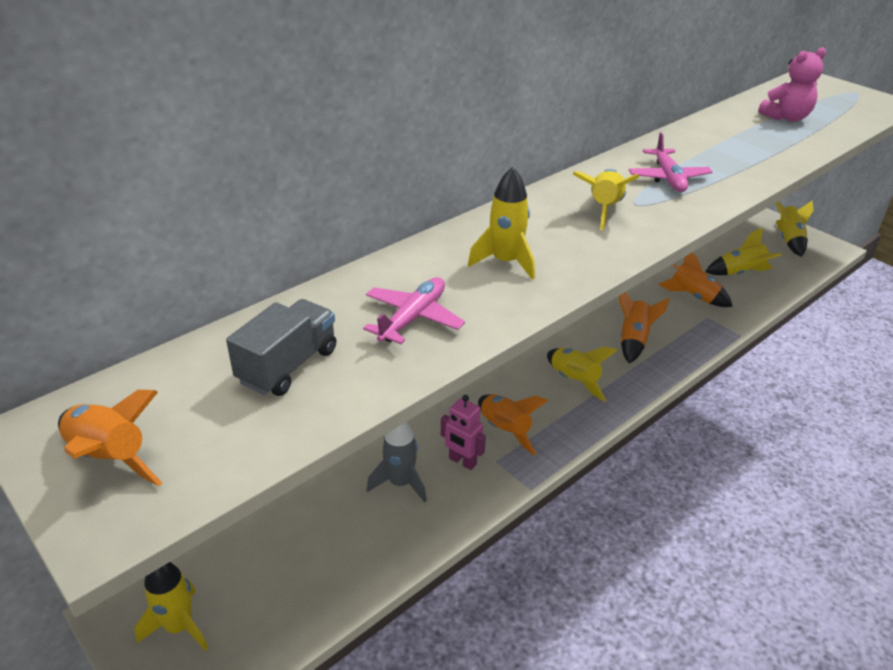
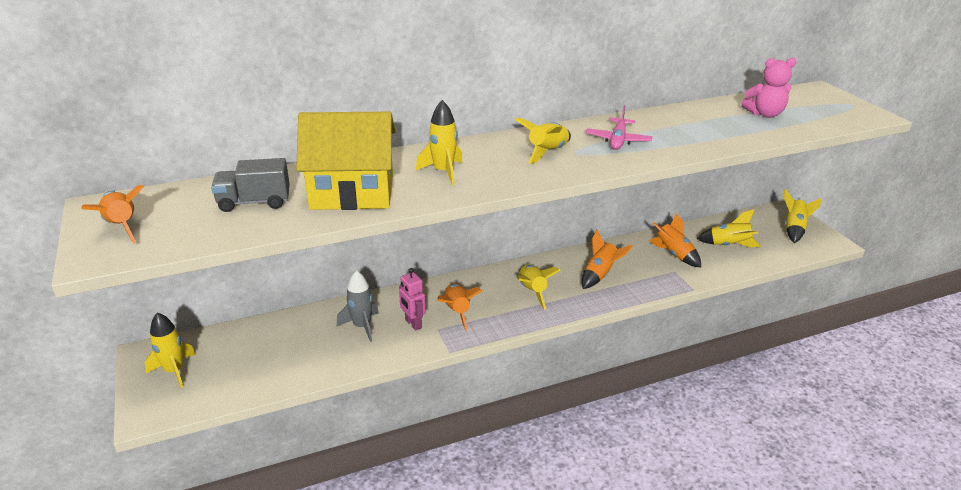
camera: 20 degrees right, 5 degrees down
(288, 366) = (254, 202): grey truck -> grey truck turned 150 degrees counterclockwise
(413, 318) = (352, 192): pink plane -> yellow house

